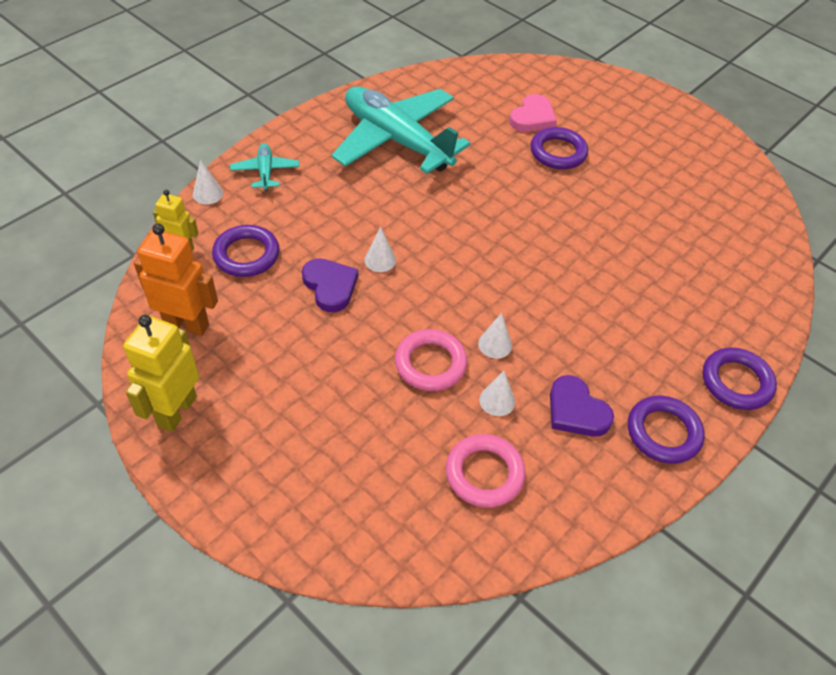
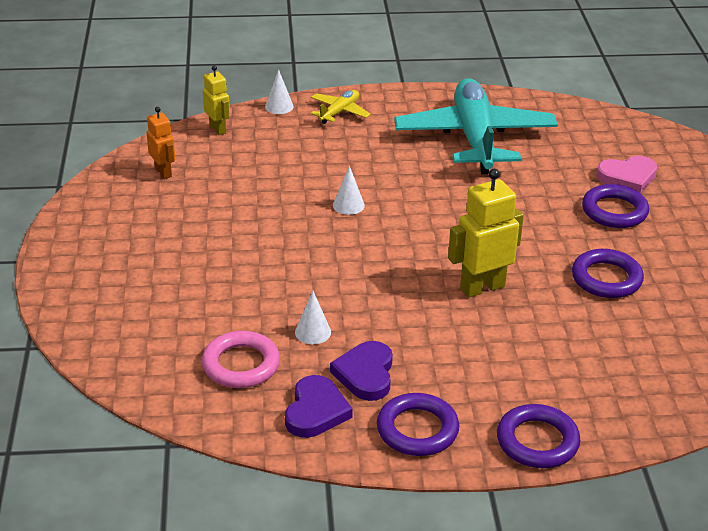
camera: 45 degrees right, 15 degrees down
(176, 411) = (95, 214): yellow robot -> yellow robot (482, 287)
(187, 324) = (163, 172): orange robot -> orange robot, size x0.60
(246, 255) = (256, 154): purple ring -> purple ring (606, 278)
(265, 172) = (339, 112): turquoise plane -> yellow plane
(330, 286) = (288, 201): purple heart -> purple heart (316, 411)
(430, 363) = (295, 283): pink ring -> none
(495, 344) = (362, 300): white cone -> none

